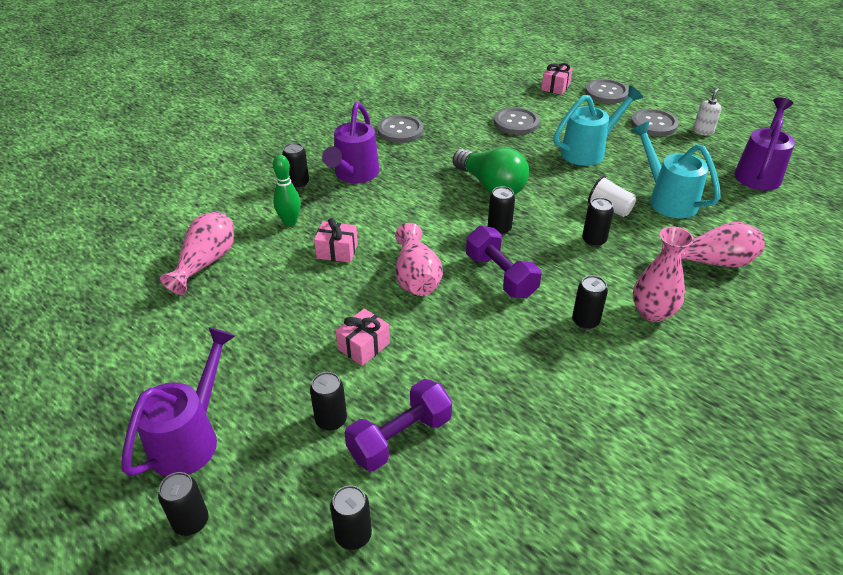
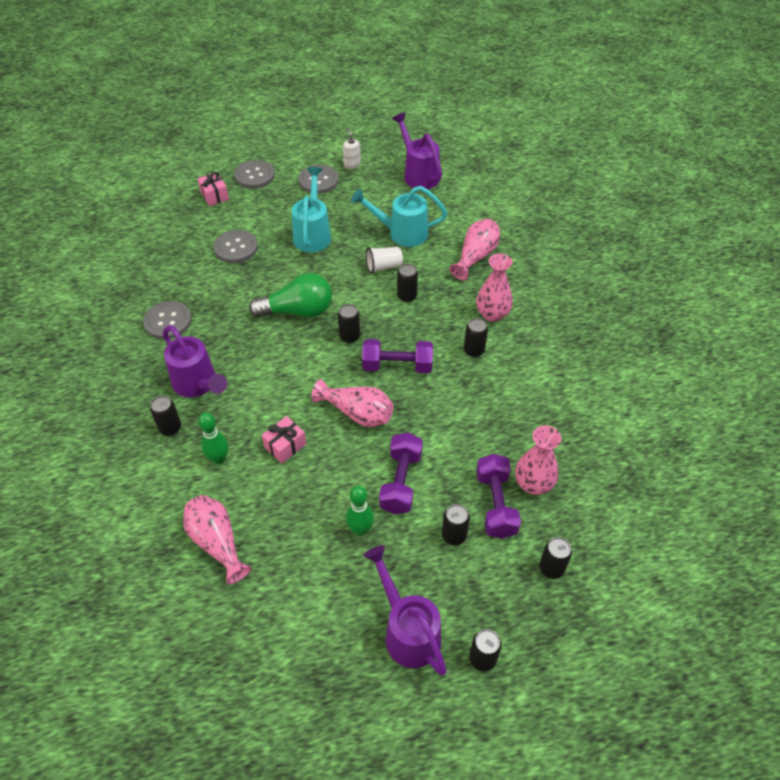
camera: 55 degrees left, 10 degrees up
(284, 344) = (360, 529): none -> green bowling pin
(363, 346) = (401, 482): pink gift -> purple dumbbell
(457, 460) = (533, 484): none -> pink vase

